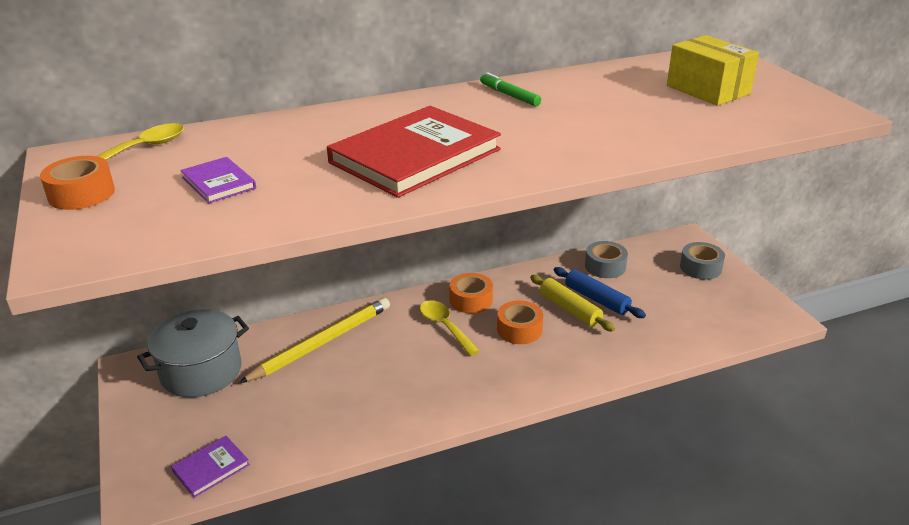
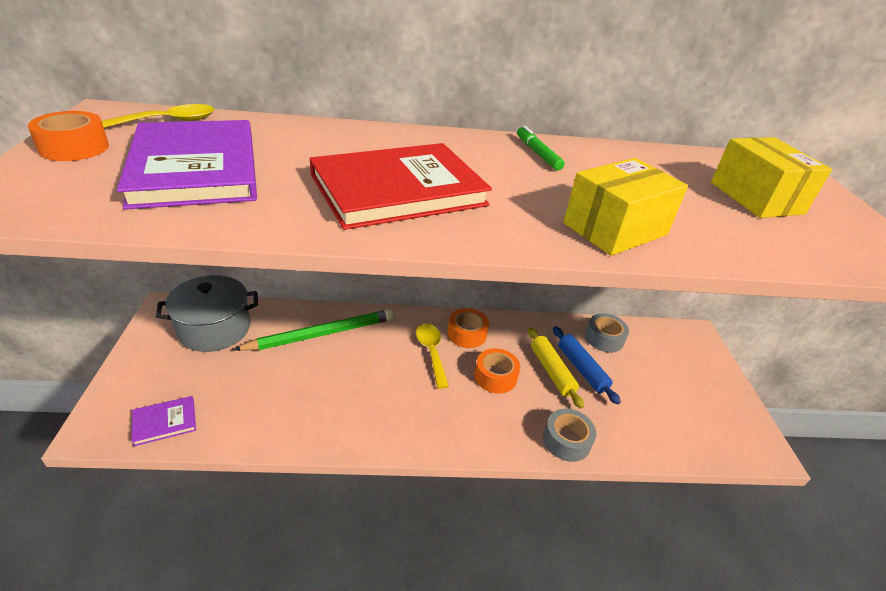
camera: 15 degrees right, 5 degrees up
(218, 183) = (195, 168): purple book -> purple book, size x2.19
(321, 343) = (321, 334): yellow pencil -> green pencil
(611, 142) = (615, 229): none -> yellow box
(700, 267) = (697, 368): grey tape -> grey tape (566, 440)

